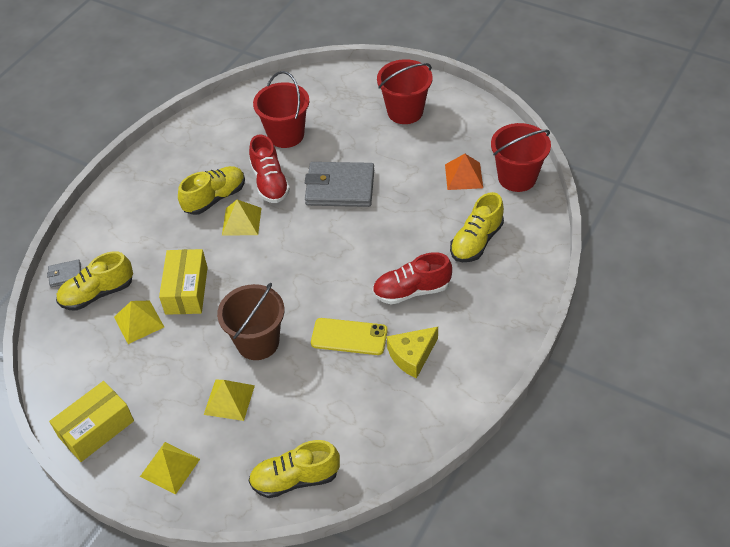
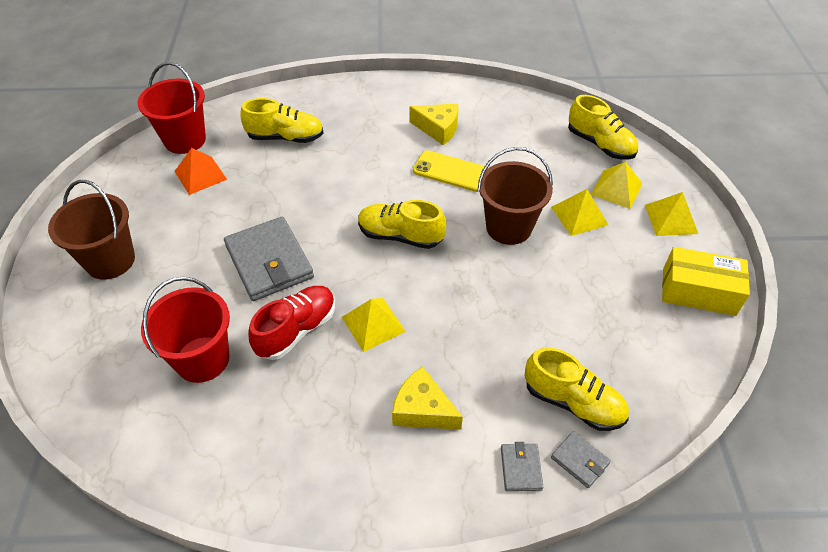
camera: 125 degrees left, 0 degrees up
(88, 245) = (521, 468): none -> grey wallet
(138, 322) = (570, 335): yellow pyramid -> yellow pyramid (616, 189)
(162, 219) = (422, 409): none -> yellow cheese
(186, 290) = (500, 318): yellow box -> none
(215, 198) = (354, 373): yellow shoe -> yellow shoe (400, 236)
(349, 337) = (451, 171): yellow phone -> yellow phone turned 45 degrees counterclockwise
(405, 112) = (110, 260): red bucket -> brown bucket
(411, 291) = (372, 154): red shoe -> none

